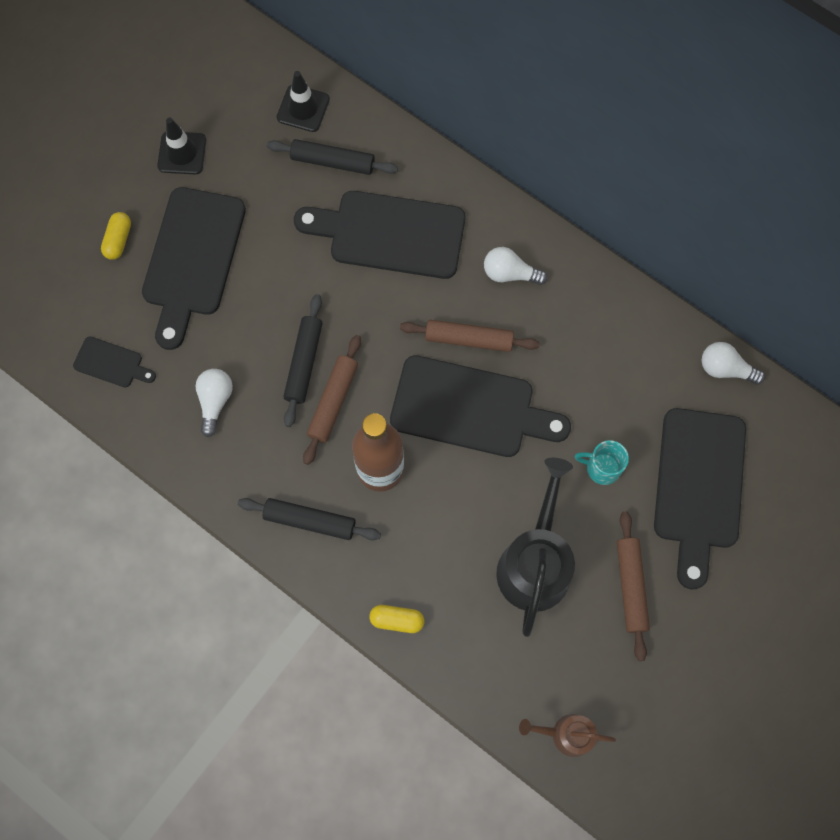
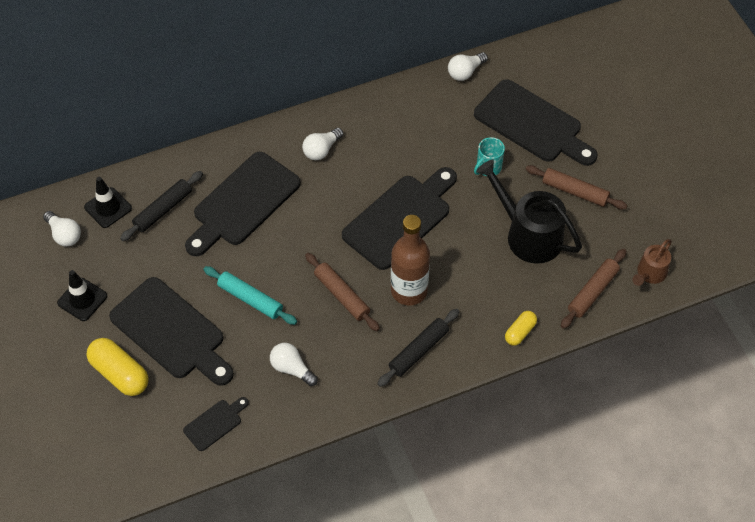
camera: 60 degrees left, 15 degrees down
(118, 240) = (120, 373): yellow capsule -> yellow capsule, size x1.73
(247, 89) = (64, 235): none -> white light bulb
(275, 312) = (250, 299): none -> turquoise rolling pin
(304, 363) = (301, 299): black rolling pin -> none
(469, 339) = (351, 195): brown rolling pin -> brown rolling pin (592, 292)

